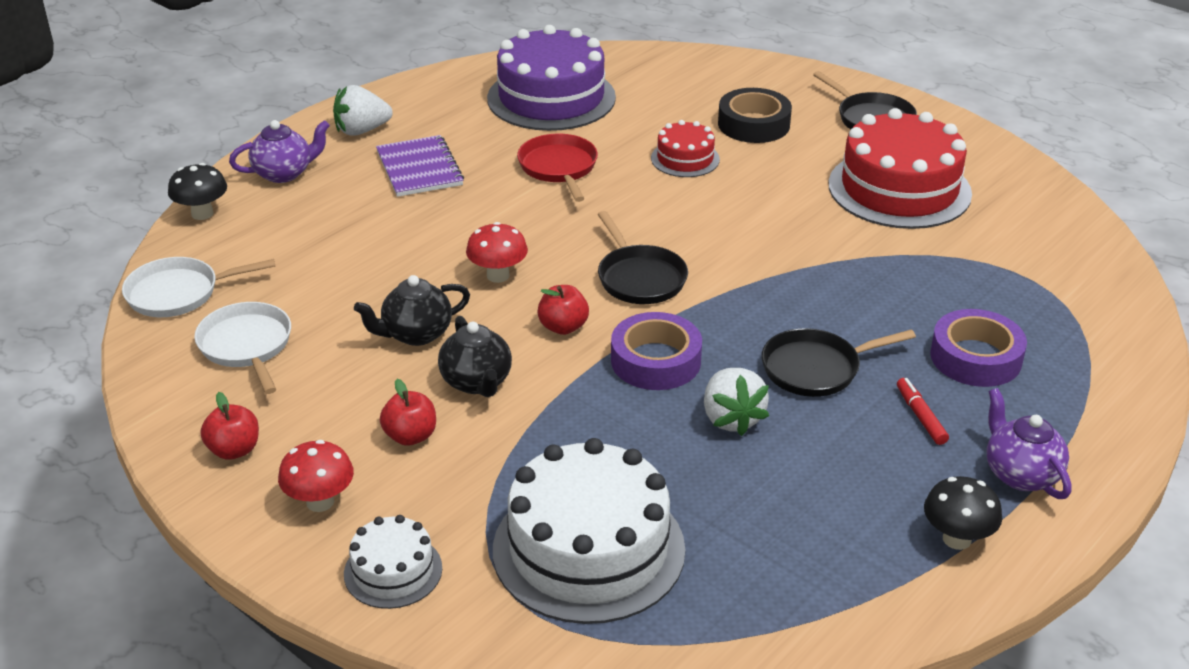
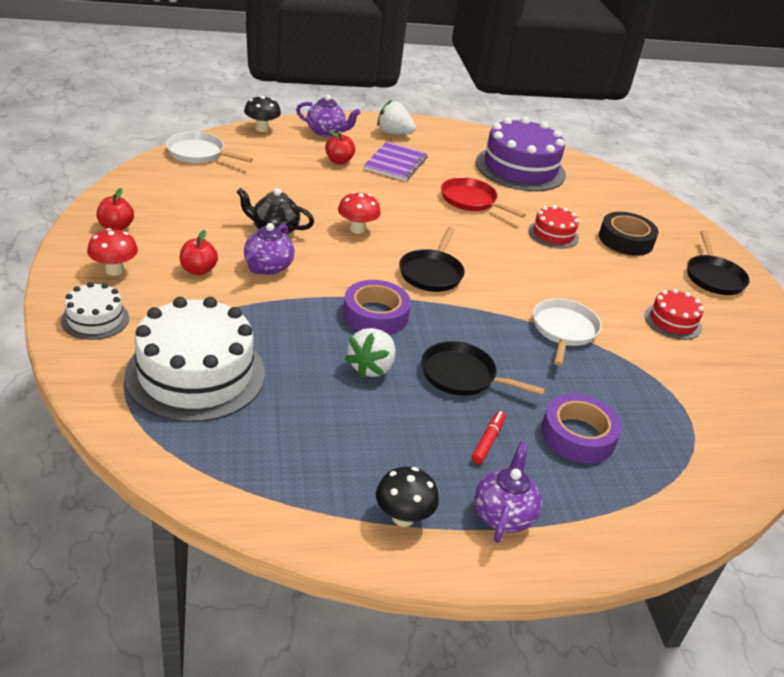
camera: 35 degrees right, 0 degrees up
(247, 346) = (191, 190): white pan -> white pan (564, 330)
(477, 382) = (268, 267): black teapot -> purple teapot
(559, 168) = (471, 201): red pan -> red pan turned 75 degrees counterclockwise
(563, 327) = (352, 270): red apple -> red apple (339, 161)
(899, 189) = (672, 321): red cake -> red cake, size x0.50

